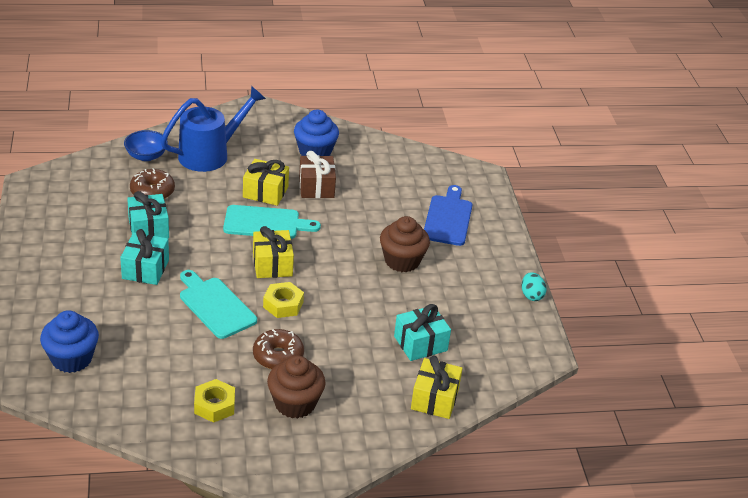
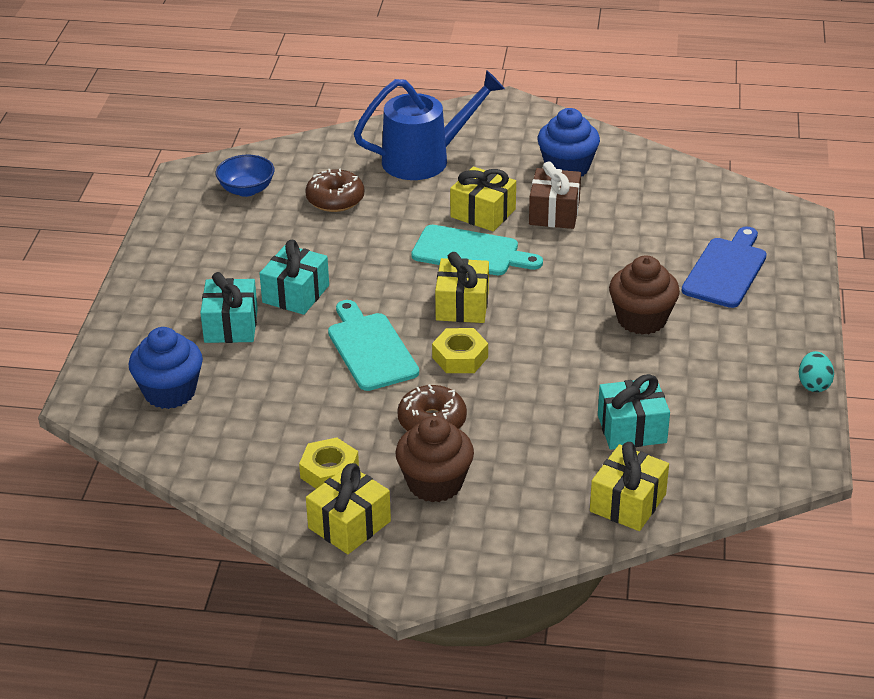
camera: 20 degrees right, 0 degrees up
(146, 156) = (341, 154): blue bowl -> blue bowl (246, 190)
(148, 228) = (316, 244): turquoise gift -> turquoise gift (231, 325)
(242, 444) = (349, 524): none -> yellow gift

